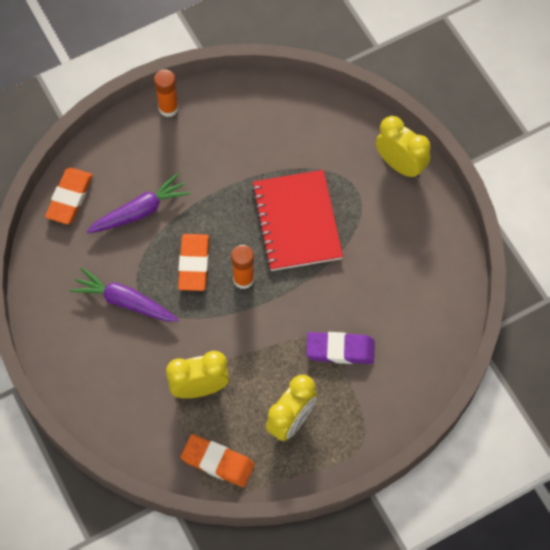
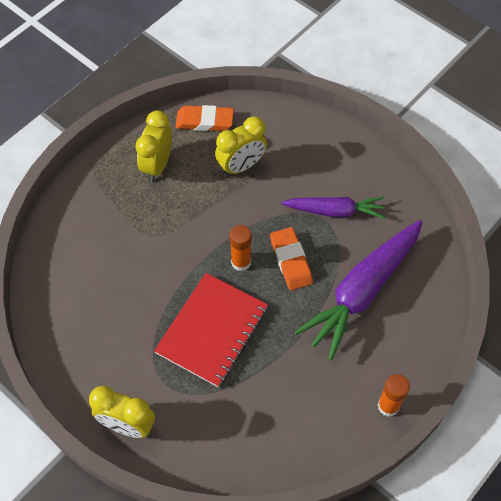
camera: 160 degrees right, 5 degrees down
(69, 198) = (432, 282): orange eraser -> none
(140, 211) = (362, 291): purple carrot -> purple carrot, size x1.67
(297, 222) = (212, 330): red notebook -> red notebook turned 60 degrees clockwise
(340, 350) = (134, 231): purple eraser -> none

